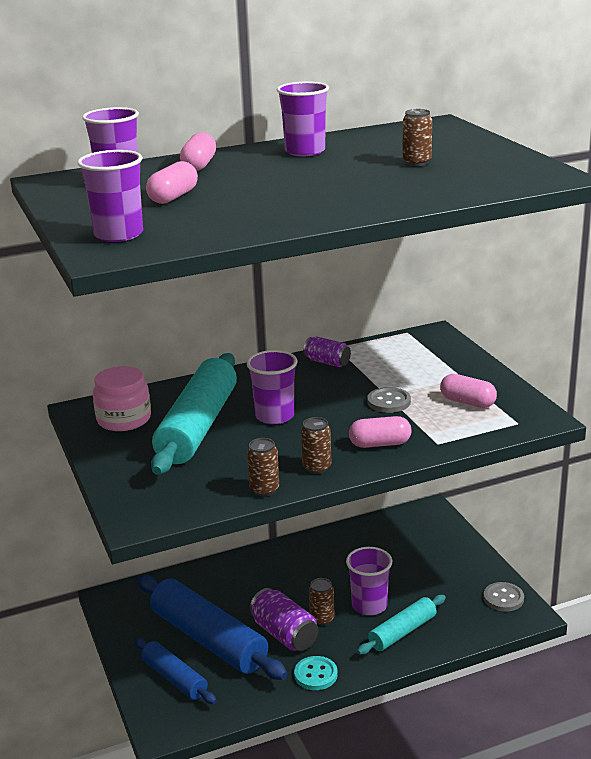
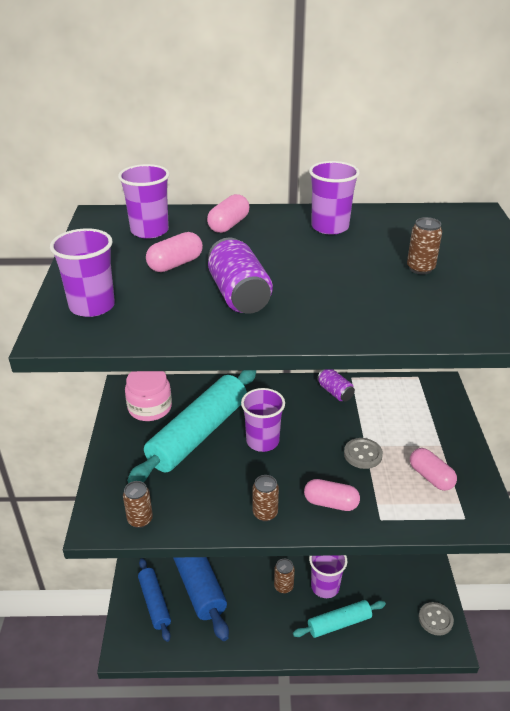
camera: 20 degrees right, 10 degrees up
(264, 490) = (211, 524): brown can -> brown can (140, 519)
(284, 634) = (250, 591): purple can -> purple can (239, 295)
(315, 674) = (255, 640): turquoise button -> none

